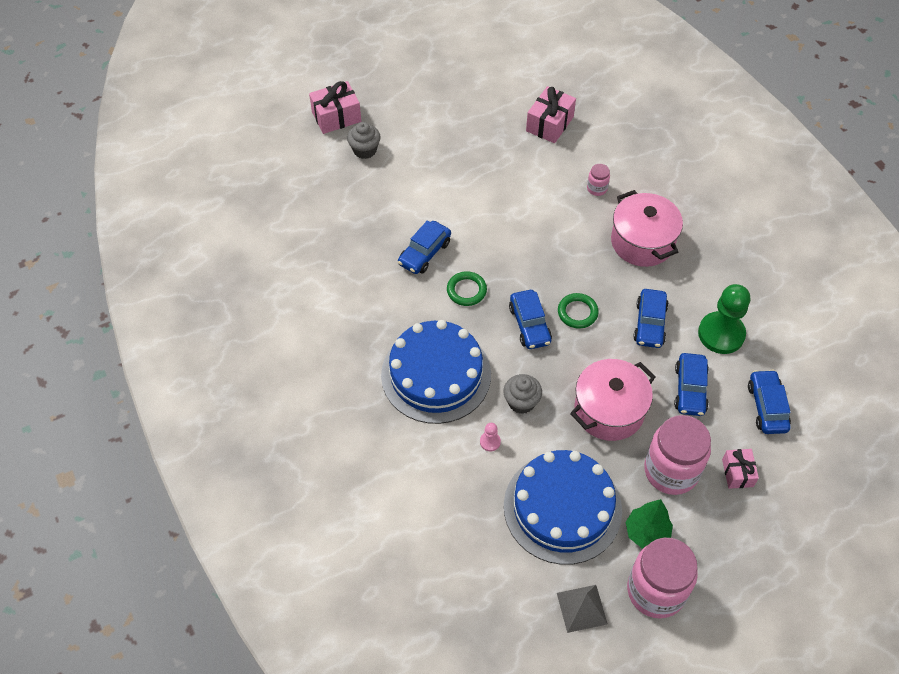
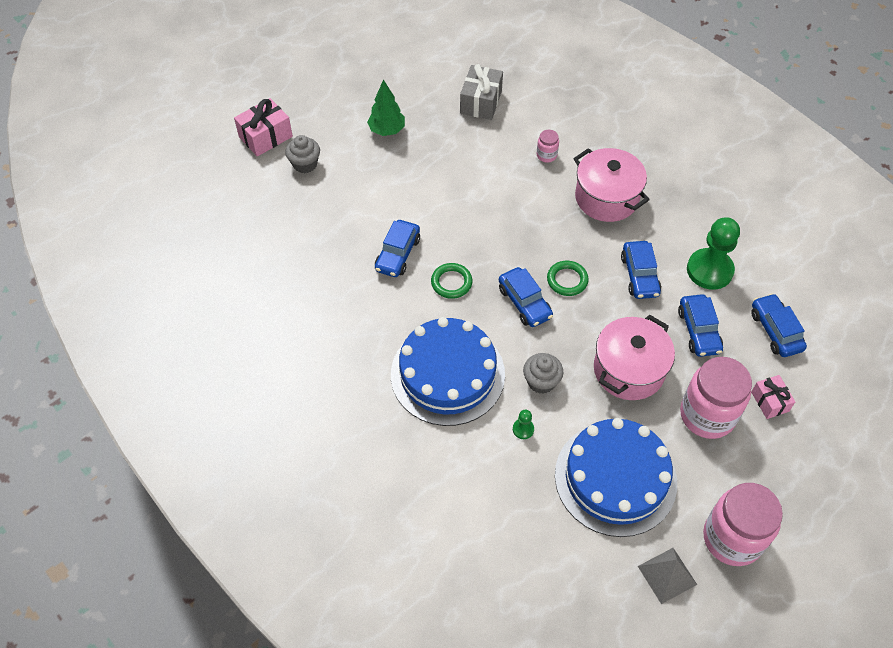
camera: 15 degrees left, 0 degrees up
(490, 442) = (523, 429): pink pawn -> green pawn
(549, 124) = (481, 102): pink gift -> grey gift
(646, 533) = (704, 483): green tree -> green tree (387, 130)

